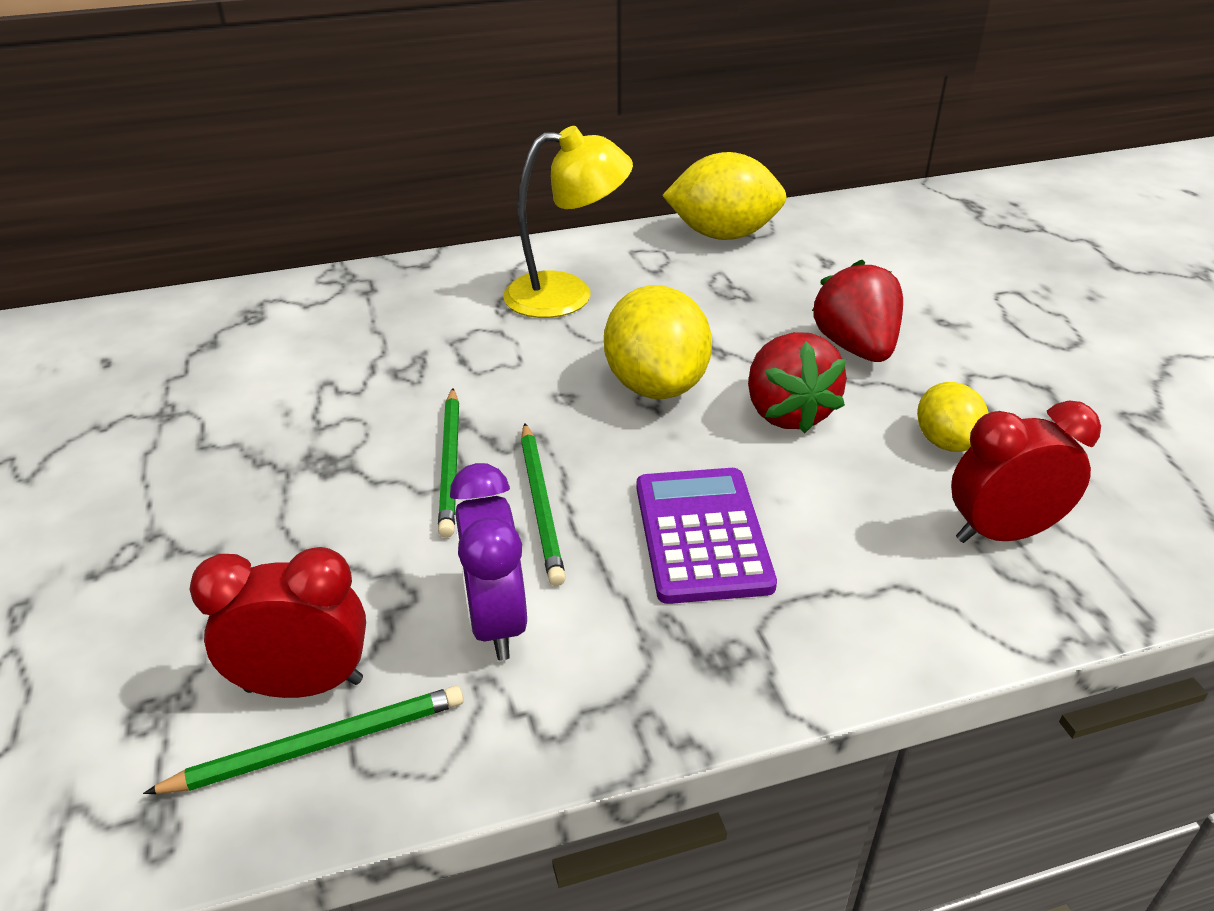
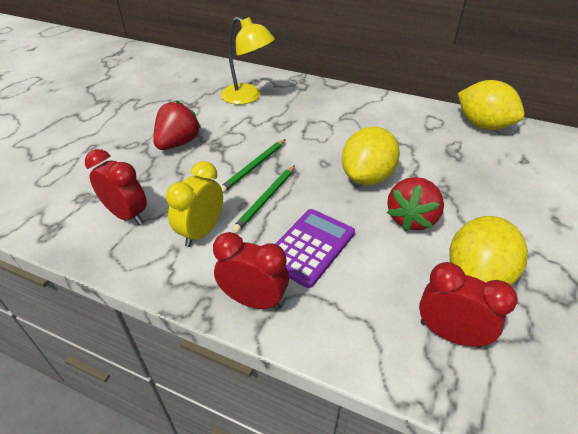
camera: 40 degrees right, 5 degrees up
(319, 745) = (109, 236): green pencil -> none
(496, 621) = (201, 232): purple clock -> yellow clock
(567, 295) = (376, 122): yellow lamp -> yellow lamp (248, 97)
(720, 666) = (253, 300): none -> red clock
(856, 348) = (486, 207): red strawberry -> red strawberry (178, 143)
(946, 442) = (476, 275): yellow lemon -> yellow lemon, size x1.75

